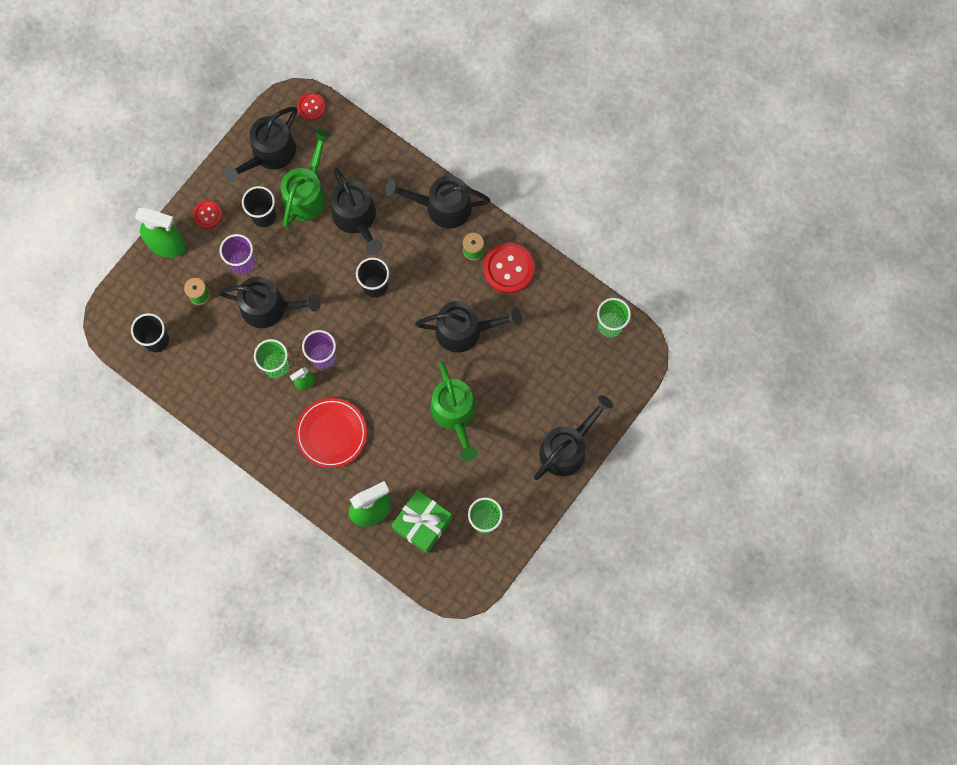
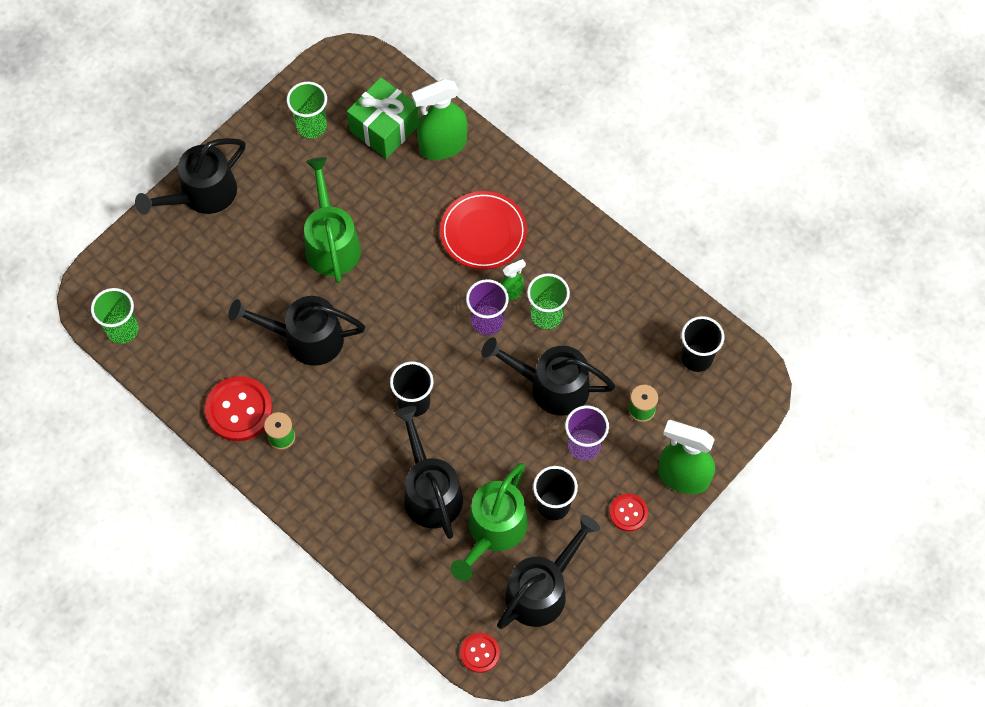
camera: 175 degrees left, 10 degrees down
(442, 207) = (314, 497): black watering can -> none

